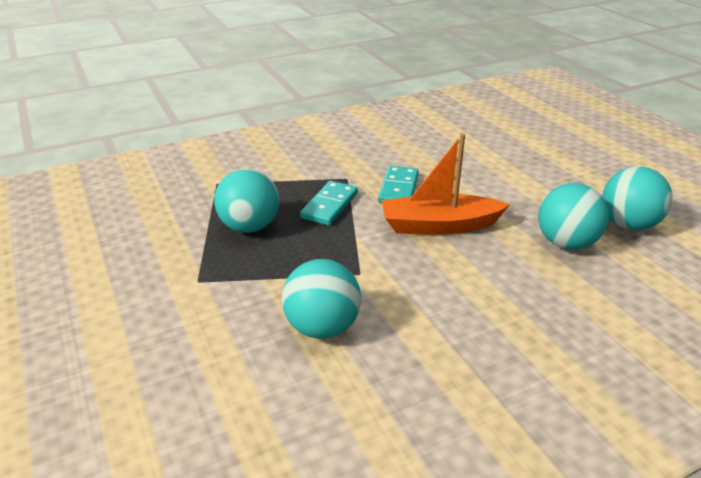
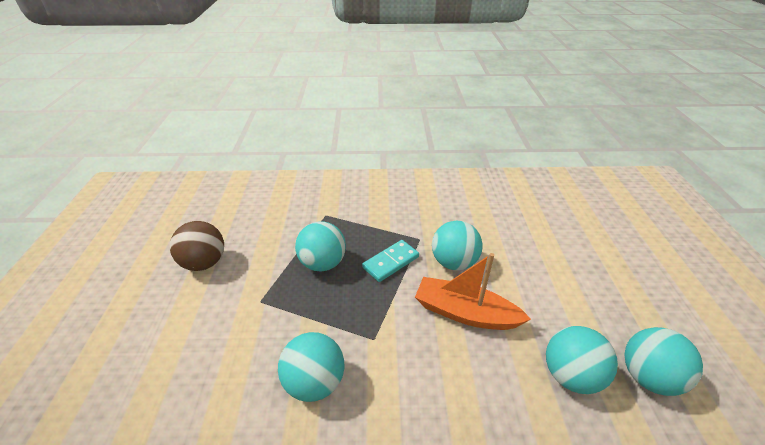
camera: 25 degrees right, 5 degrees up
(88, 267) = (204, 263): none -> brown ball
(398, 188) = (454, 262): turquoise domino -> turquoise ball

